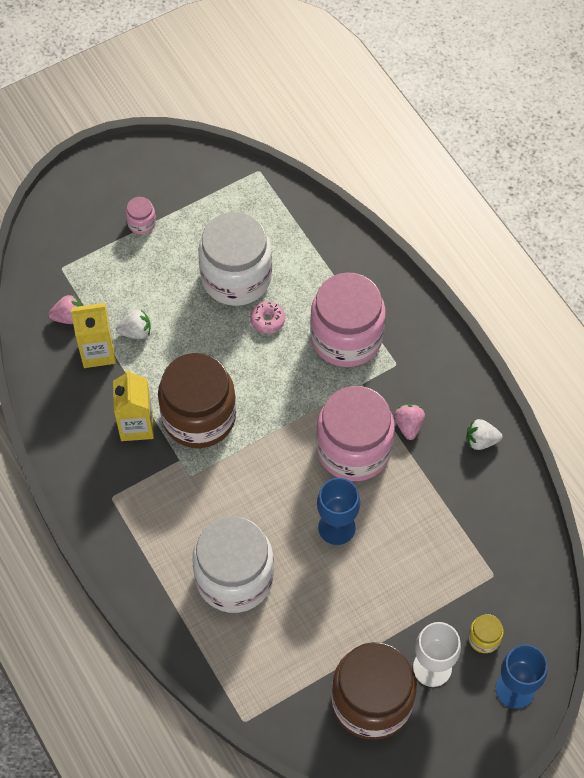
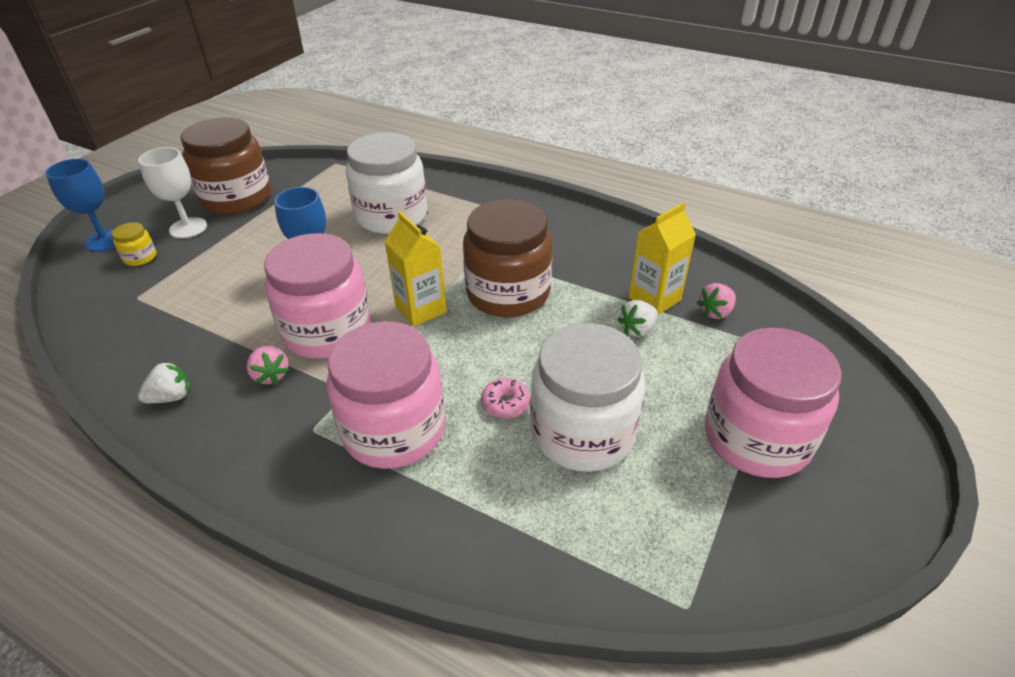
camera: 150 degrees right, 20 degrees down
(136, 425) = (560, 266): yellow carton -> yellow carton (421, 309)
(141, 223) = (756, 438): pink jar -> pink jar, size x2.44

